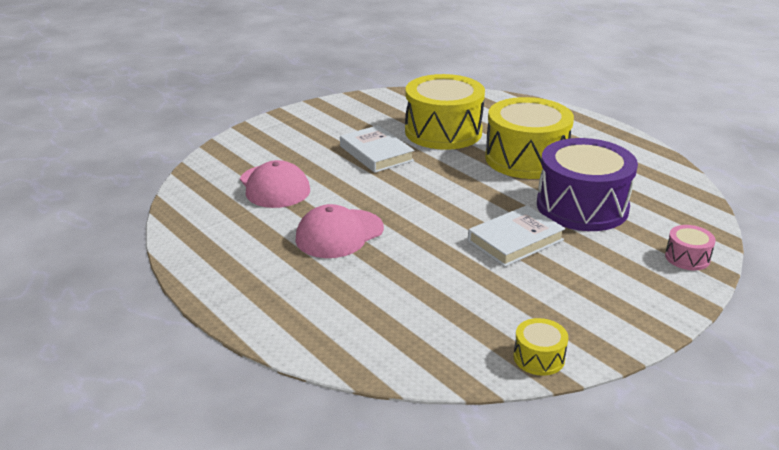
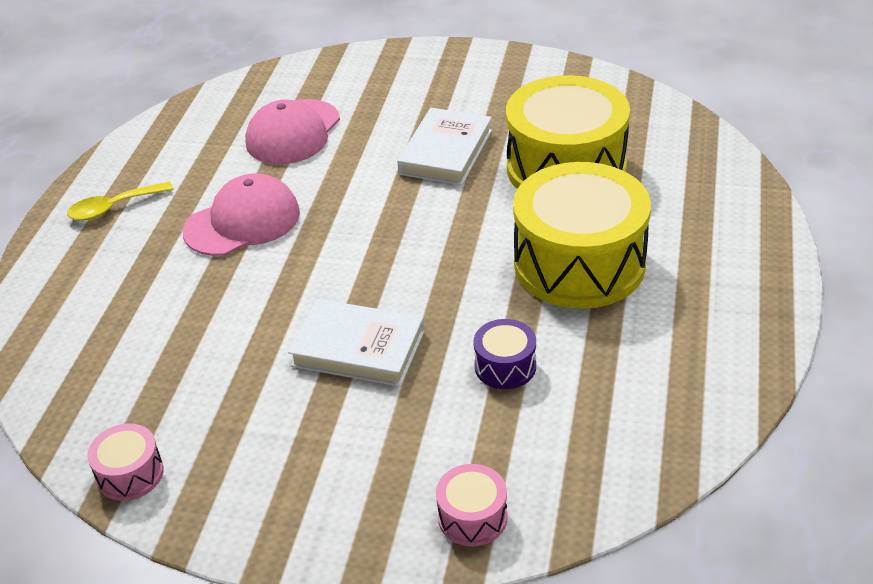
camera: 55 degrees right, 10 degrees up
(243, 275) = (113, 208): none -> yellow spoon
(339, 234) = (242, 221): pink cap -> pink cap turned 135 degrees clockwise
(539, 358) = (130, 474): yellow drum -> pink drum
(582, 206) = (505, 366): purple drum -> purple drum, size x0.43

